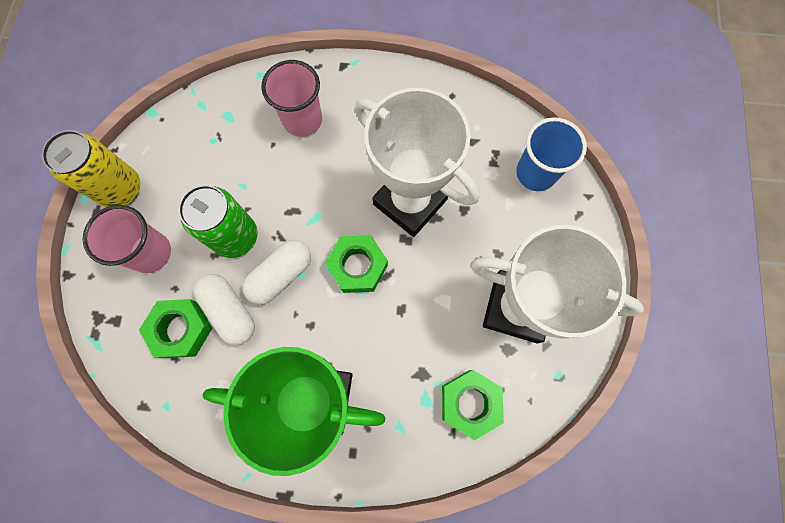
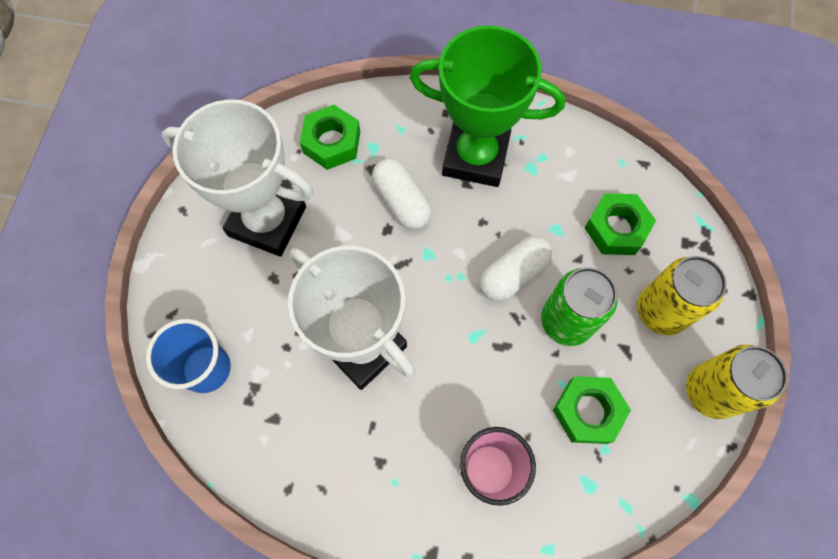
camera: 175 degrees left, 5 degrees down
(151, 253) = (661, 311): pink cup -> yellow can
(230, 311) = (567, 242): white capsule -> white capsule (402, 201)
(357, 266) = (429, 277): green nut -> green nut (588, 411)

